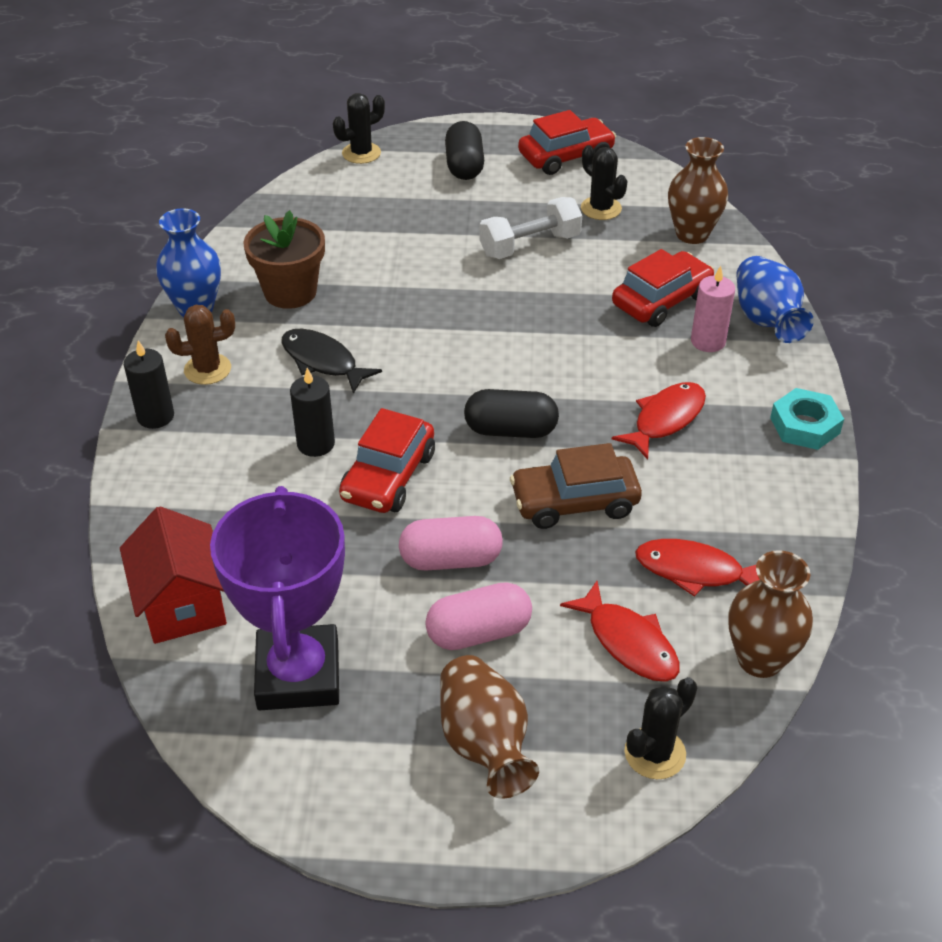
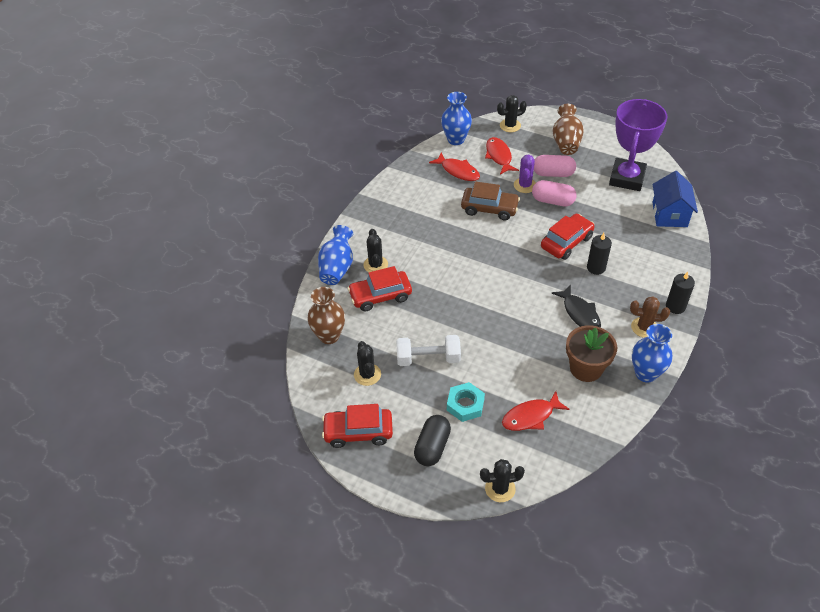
camera: 155 degrees left, 5 degrees up
(182, 604) = (669, 214): red house -> blue house
(510, 430) = (500, 248): black capsule -> none
(529, 580) = (525, 185): none -> purple cactus
(665, 419) = (426, 232): red fish -> red fish (531, 416)
(708, 341) = (375, 265): pink candle -> black cactus
(760, 659) = (456, 139): brown vase -> blue vase
(804, 425) = (367, 212): turquoise nut -> turquoise nut (465, 405)

